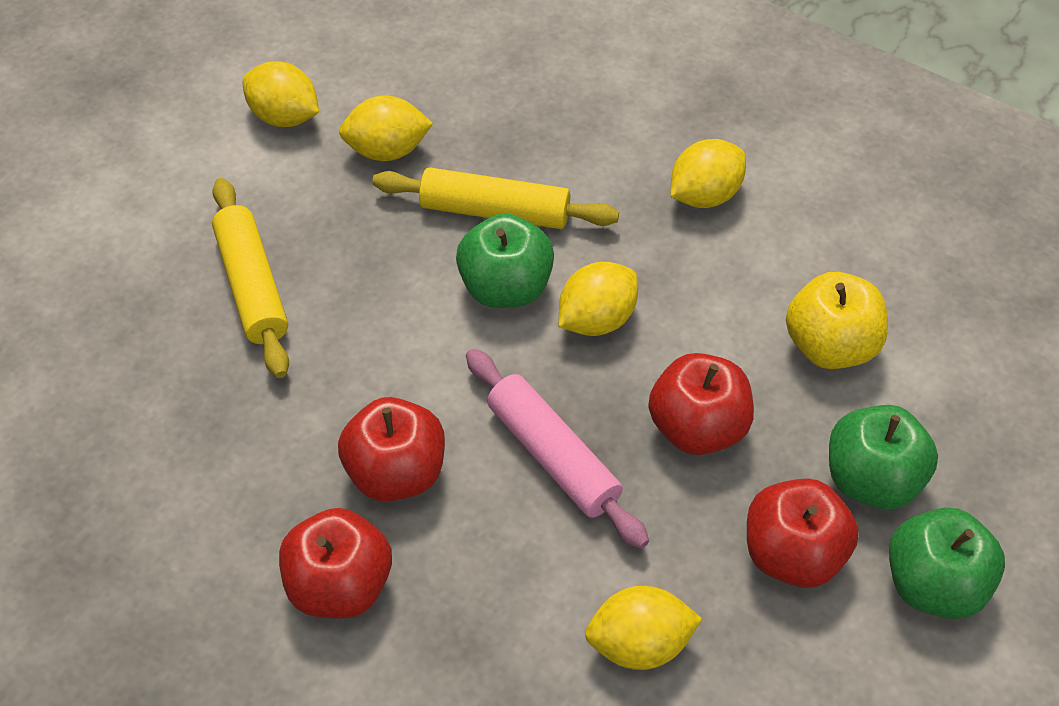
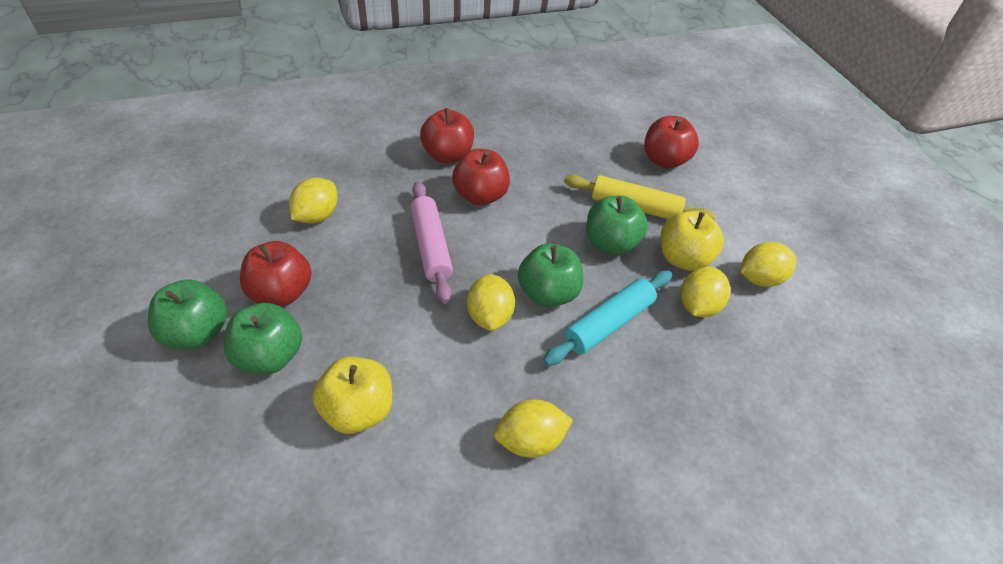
camera: 125 degrees right, 5 degrees down
(315, 195) = (683, 259): none -> yellow apple
(355, 275) = (610, 243): none -> green apple
(495, 211) = (608, 323): yellow rolling pin -> turquoise rolling pin
(553, 456) = (431, 247): pink rolling pin -> pink rolling pin turned 75 degrees clockwise
(697, 428) = (383, 308): red apple -> red apple (664, 160)
(704, 195) = (530, 440): yellow lemon -> yellow lemon turned 75 degrees clockwise

